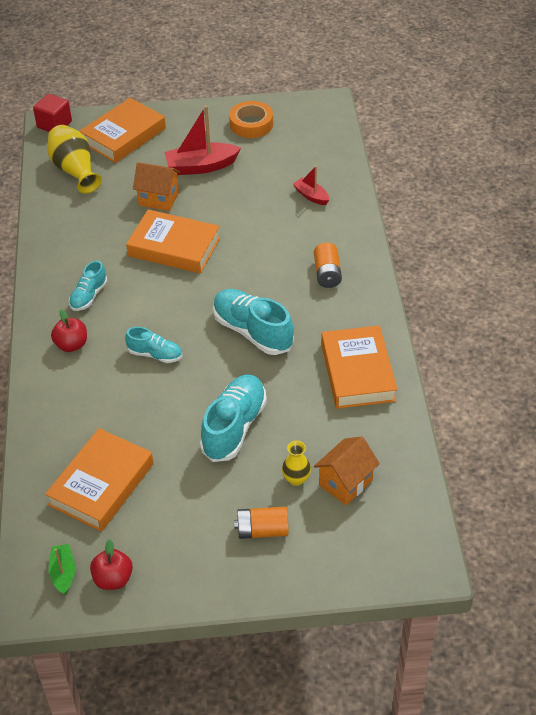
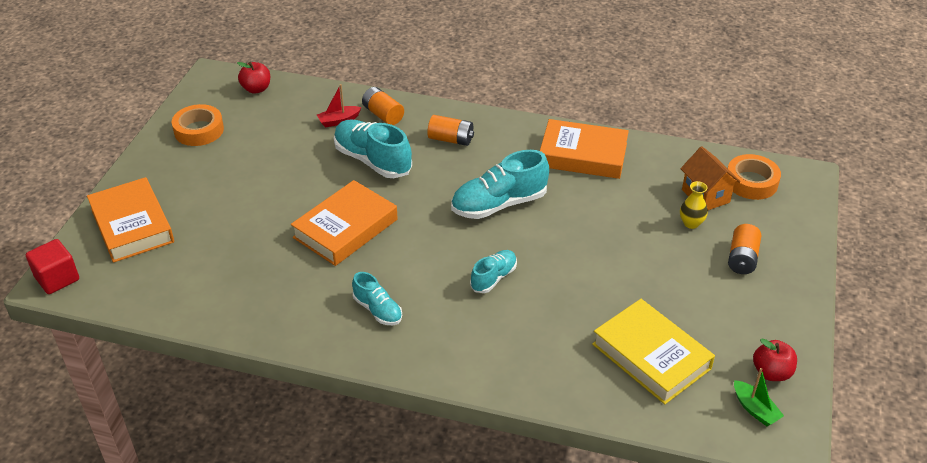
camera: 70 degrees left, 5 degrees down
(63, 573) = (755, 409): green boat -> green boat turned 135 degrees counterclockwise
(71, 345) = (444, 339): red apple -> red apple (256, 89)
(75, 170) = (158, 278): yellow vase -> none
(101, 484) = (651, 356): orange book -> yellow book
(158, 199) = (262, 222): orange house -> none
(201, 166) = (235, 180): red boat -> none
(234, 427) = (614, 246): turquoise shoe -> turquoise shoe (372, 160)
(336, 220) = (383, 115): none -> orange battery
(390, 518) = (751, 182): none -> orange tape

